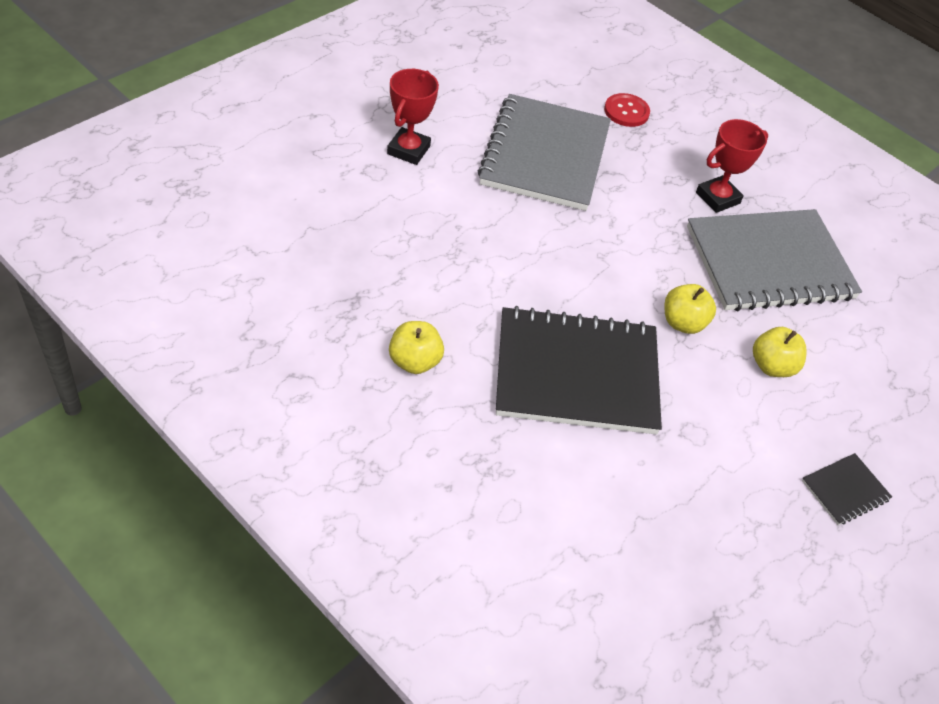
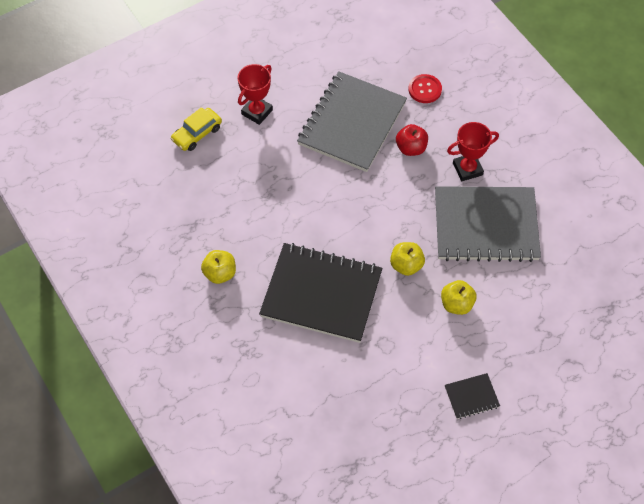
camera: 20 degrees right, 10 degrees up
(329, 182) = (197, 134): none -> yellow car
(634, 179) = (411, 148): none -> red apple

